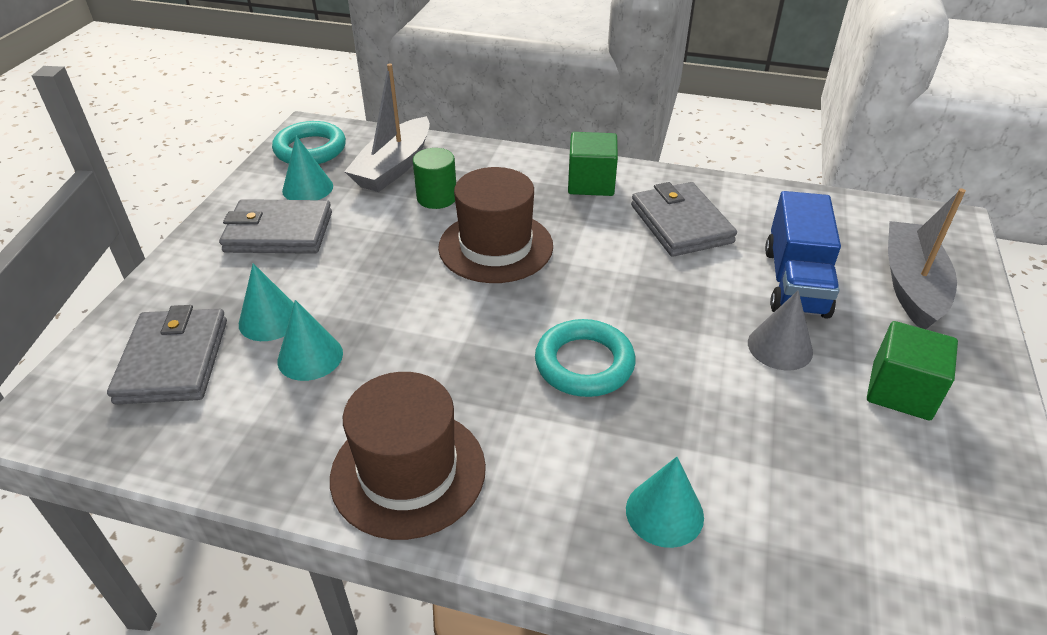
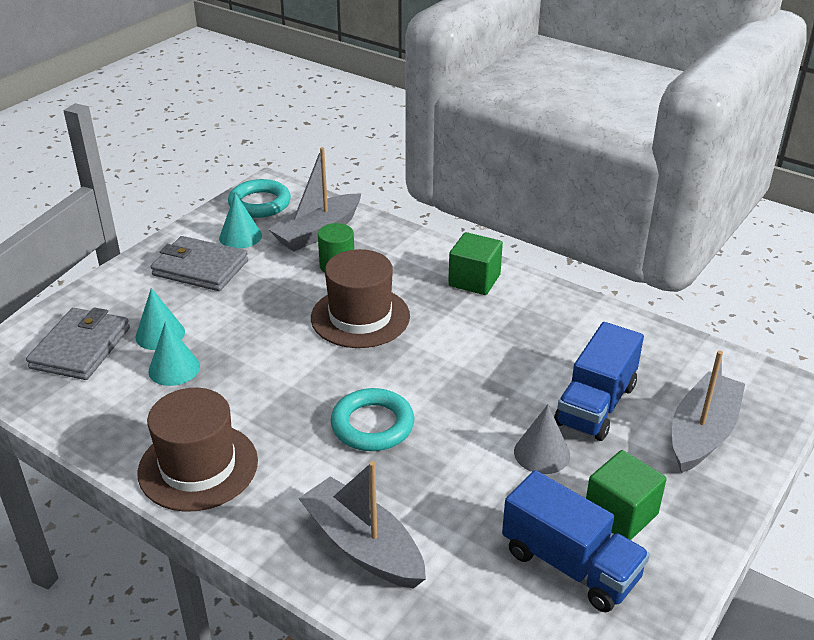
camera: 20 degrees right, 5 degrees down
(664, 512) = (362, 546): turquoise cone -> grey boat
(681, 224) = (529, 332): grey wallet -> none
(894, 464) = (570, 565): none -> blue truck

